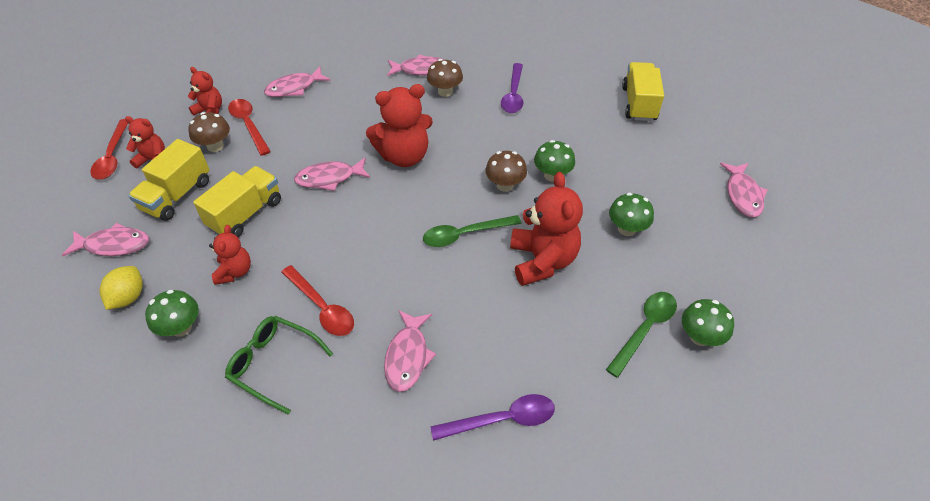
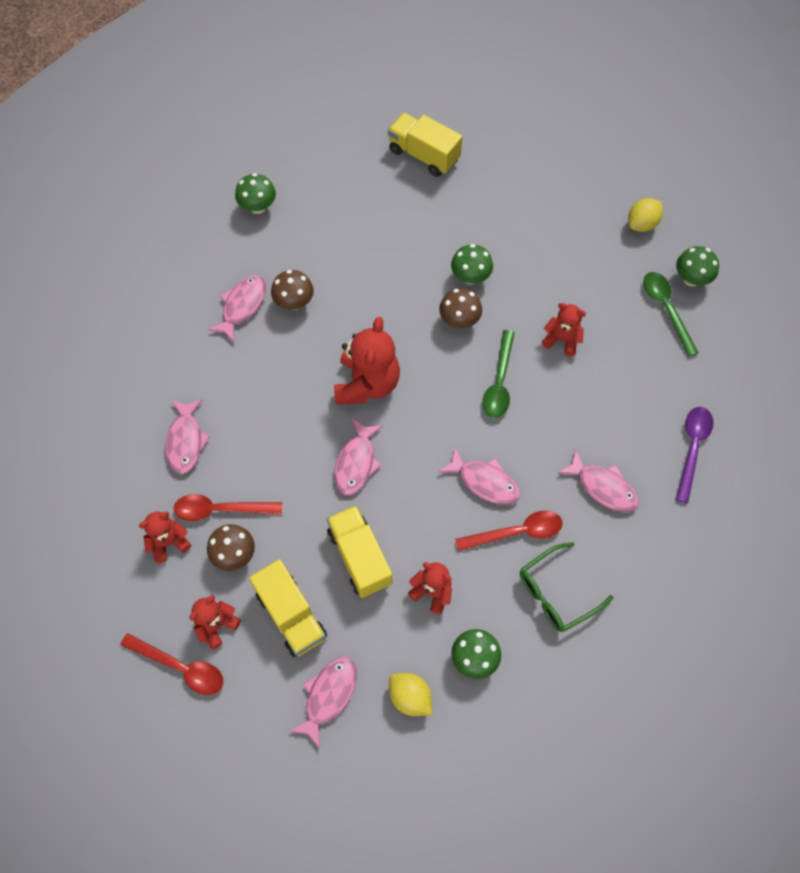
camera: 60 degrees left, 15 degrees up
(513, 95) = (340, 246): purple spoon -> none
(542, 260) = (562, 339): red teddy bear -> red teddy bear, size x0.56
(627, 229) = (564, 259): green mushroom -> green mushroom (258, 206)
(721, 270) = (642, 224): none -> yellow lemon
(742, 195) = (578, 156): pink fish -> pink fish (484, 482)

